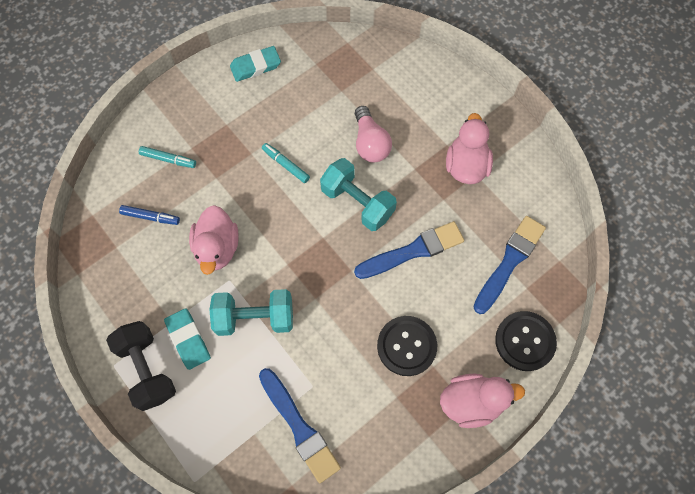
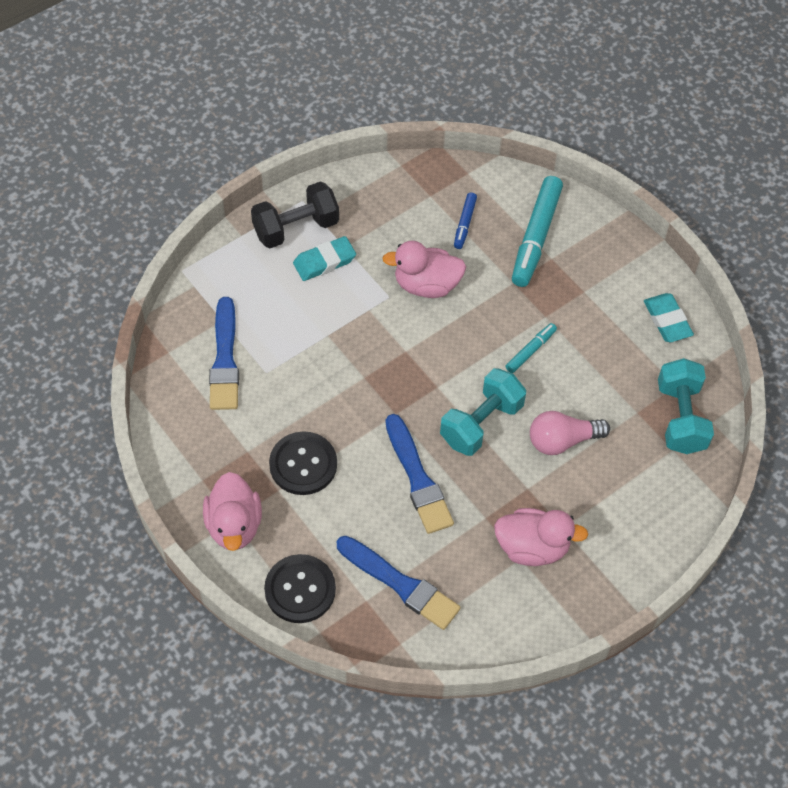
camera: 90 degrees right, 10 degrees down
(168, 159) = (536, 237): turquoise marker -> turquoise marker, size x1.97
(255, 318) = (345, 320): turquoise dumbbell -> turquoise dumbbell (681, 418)
(299, 427) = (225, 359): blue brush -> blue brush turned 60 degrees counterclockwise

